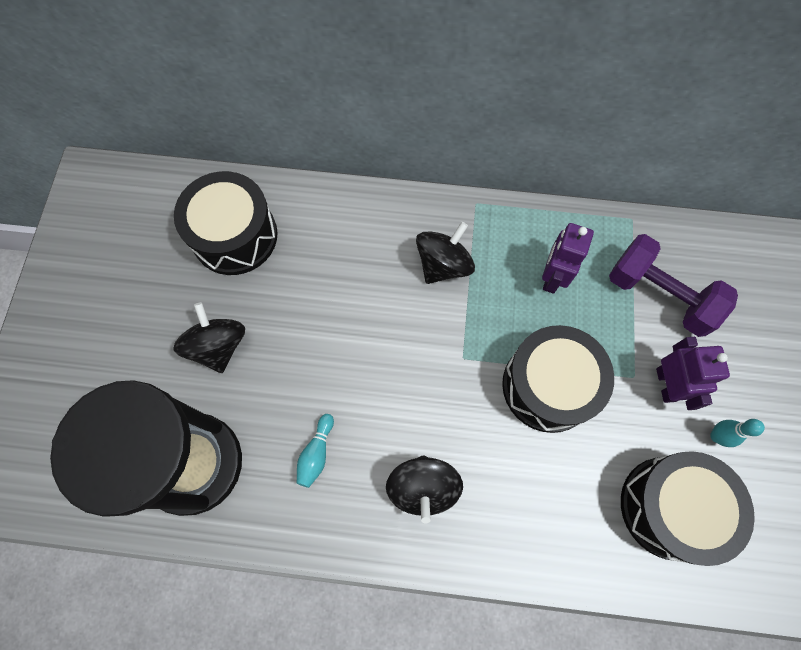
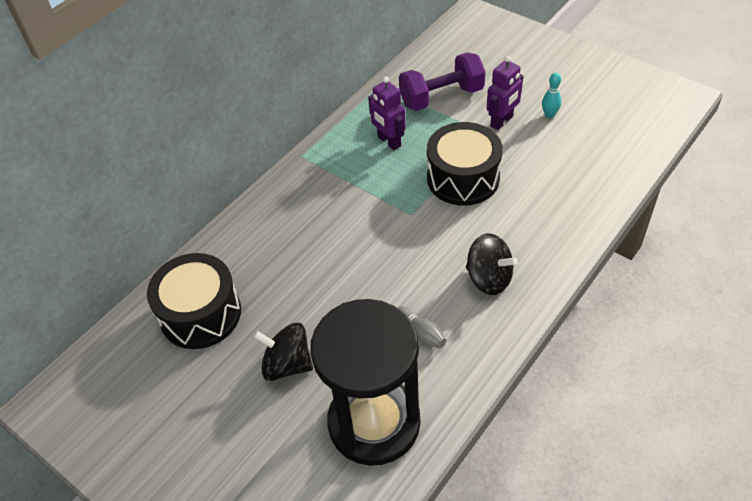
camera: 55 degrees left, 20 degrees down
(316, 453) = (421, 333): turquoise bowling pin -> grey bowling pin
(443, 264) = (333, 194): black spinning top -> none
(666, 384) = (502, 121): purple robot -> purple robot turned 105 degrees clockwise
(670, 507) = (580, 157): black drum -> none

